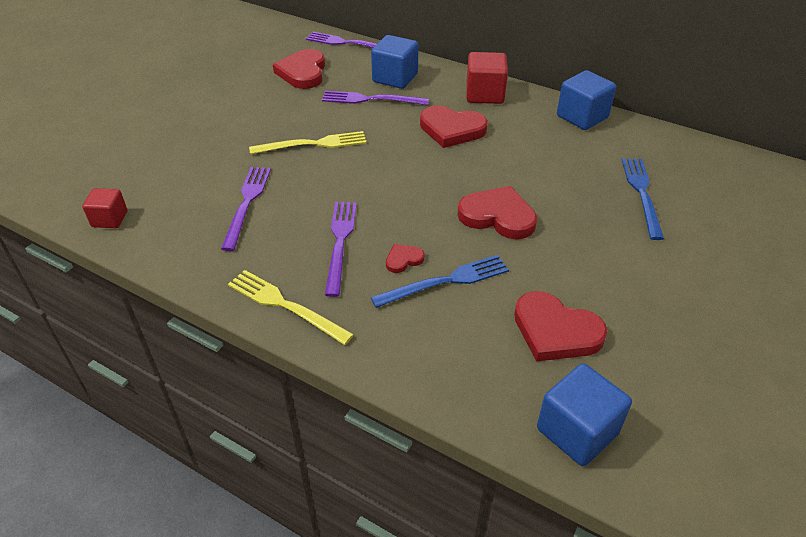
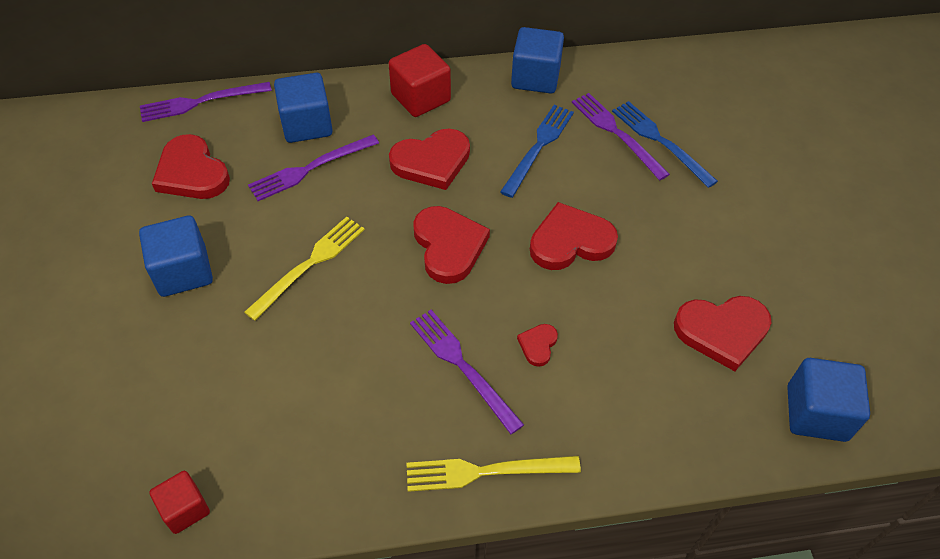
camera: 40 degrees left, 10 degrees up
(243, 114) = (183, 272): none -> blue cube
(247, 203) = (320, 384): purple fork -> purple fork (617, 133)
(409, 177) = (448, 246): none -> red heart
(445, 281) = (595, 343): blue fork -> blue fork (538, 147)

